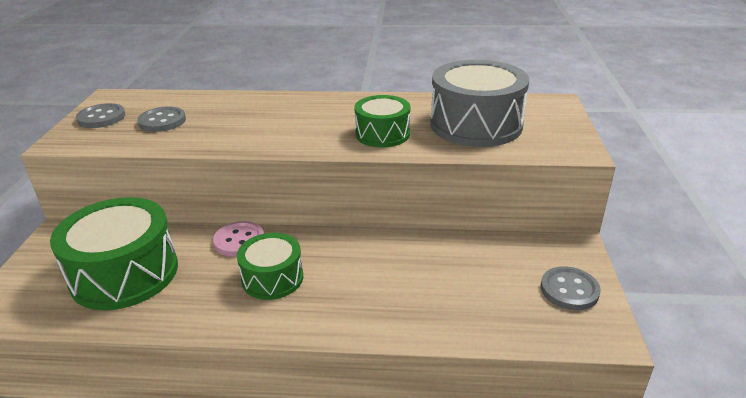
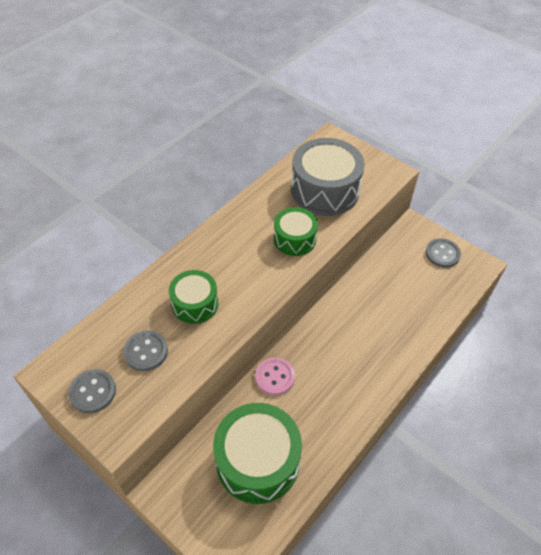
camera: 55 degrees left, 20 degrees up
(272, 278) = (331, 377): green drum -> green drum (195, 304)

